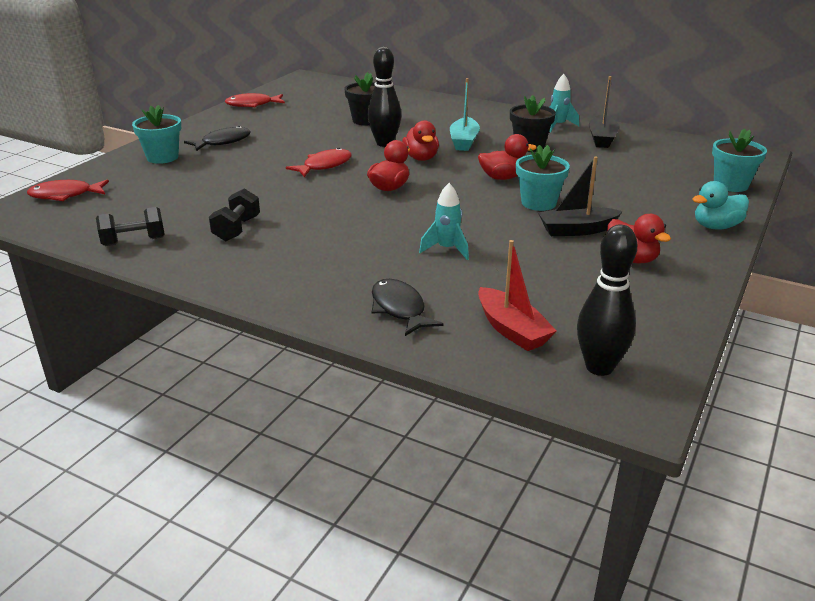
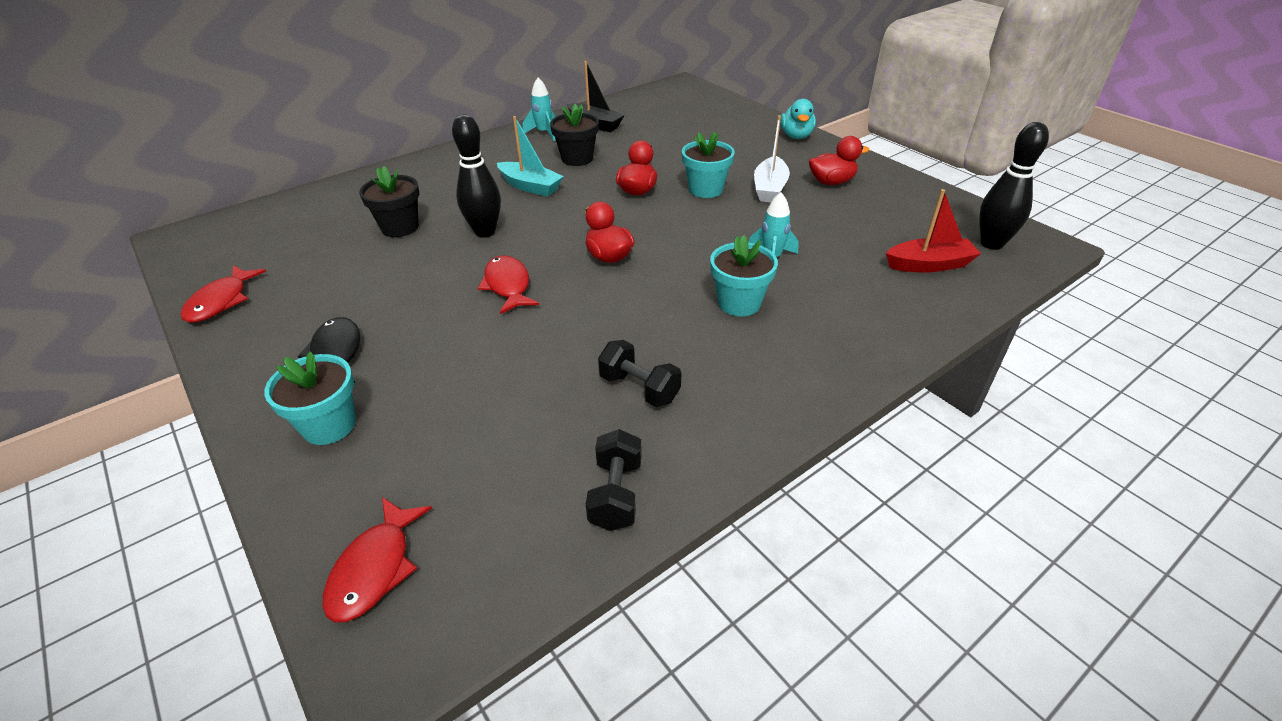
camera: 65 degrees left, 10 degrees up
(399, 309) = (877, 312): black fish -> none
(421, 158) = (548, 220): red duck -> none
(576, 230) = (769, 188): black boat -> white boat
(731, 185) = (730, 109): turquoise flower pot -> turquoise flower pot (739, 303)

